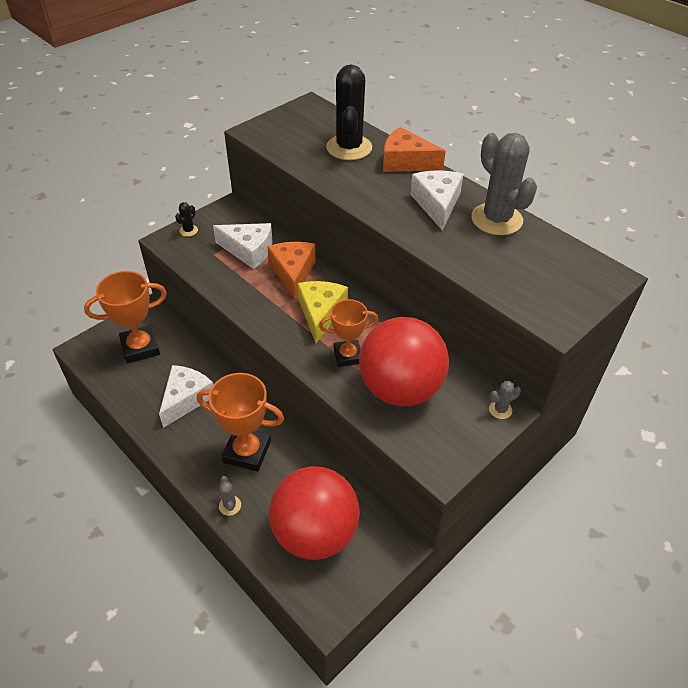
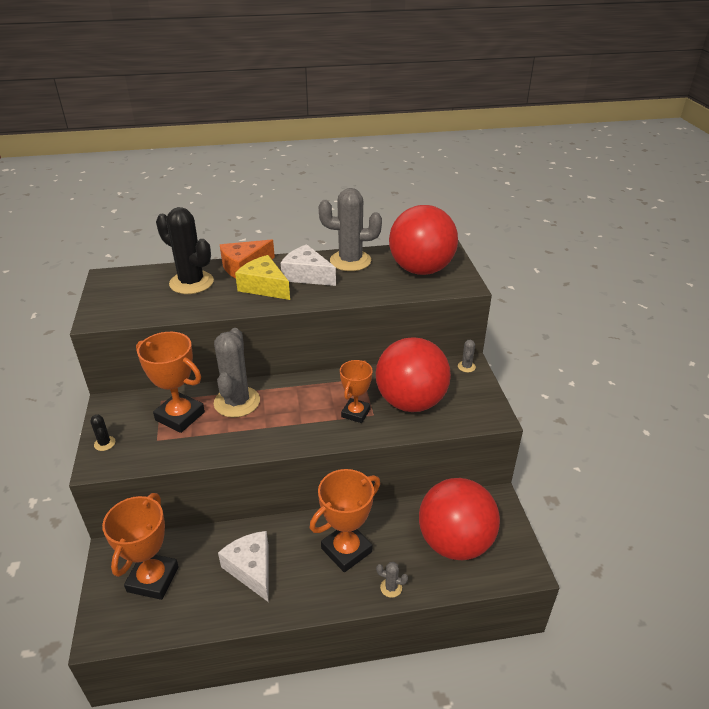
camera: 55 degrees left, 10 degrees down
(249, 251) = (180, 416): white cheese -> orange trophy
(293, 272) = (237, 402): orange cheese -> grey cactus
(320, 314) = (299, 407): yellow cheese -> yellow cheese (264, 287)
(543, 276) = (421, 270): none -> red ball

